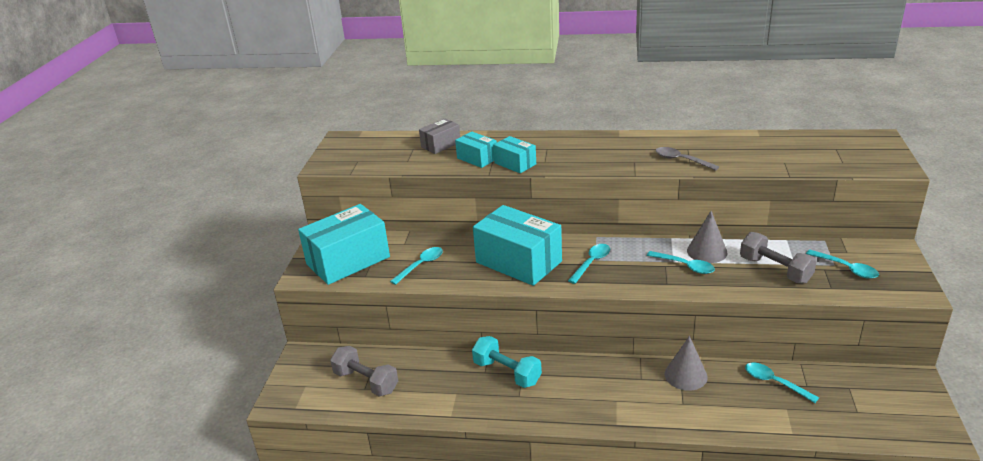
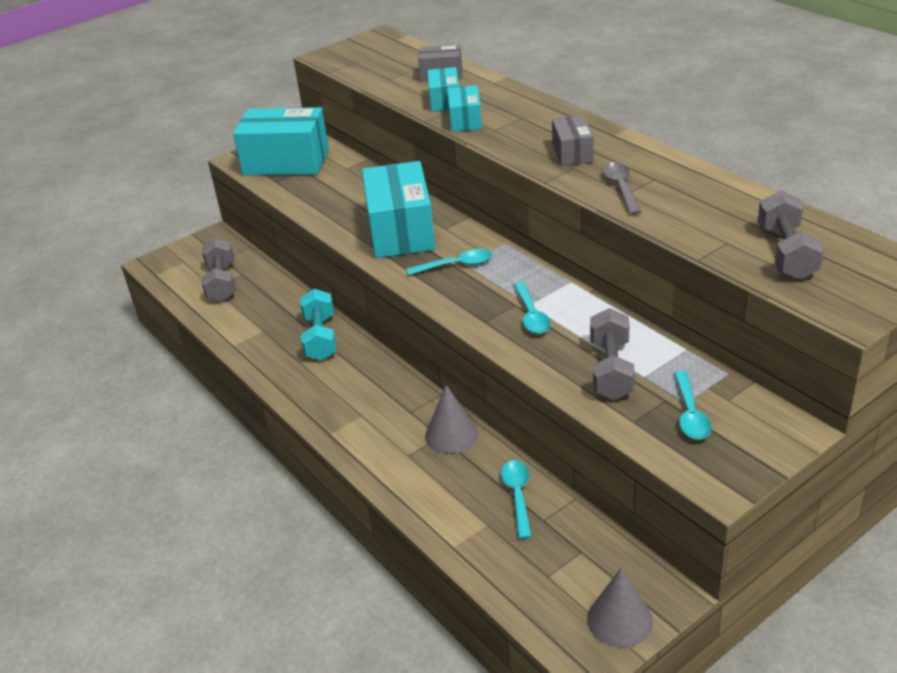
camera: 45 degrees right, 5 degrees up
(421, 265) = (327, 193): turquoise spoon -> none
(618, 154) = (572, 153): none -> grey box
(707, 251) = (579, 314): grey cone -> grey cone (619, 620)
(818, 155) = (786, 253): none -> grey dumbbell

